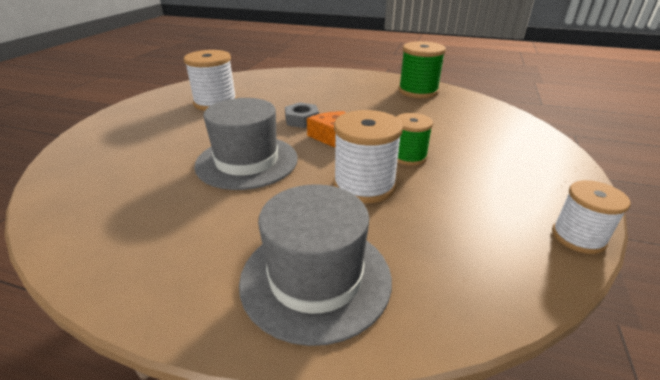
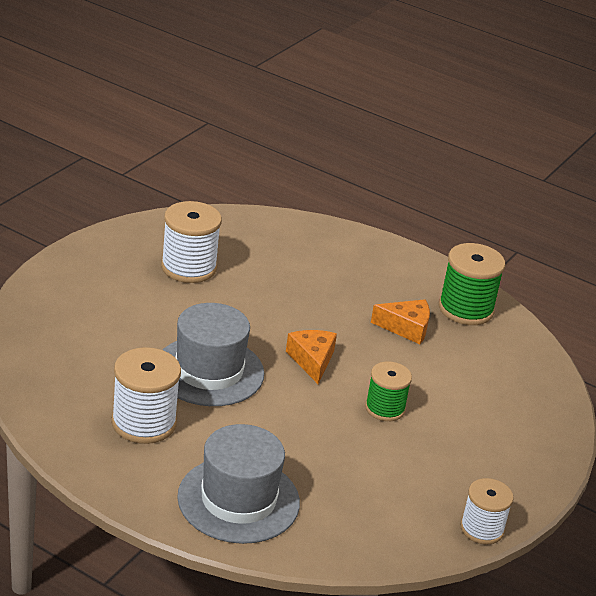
camera: 10 degrees right, 0 degrees up
(302, 120) = (288, 325): grey nut -> none
(364, 185) = (318, 430): white spool -> white spool (144, 423)
(387, 106) = (406, 328): none -> orange cheese

